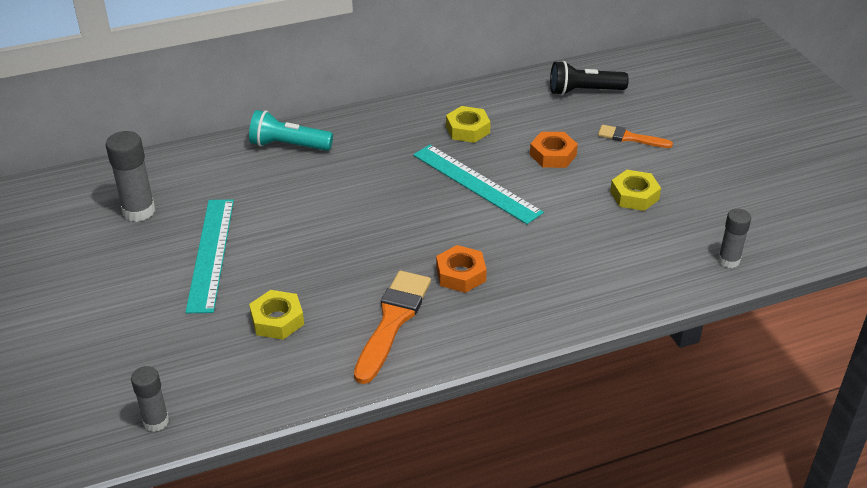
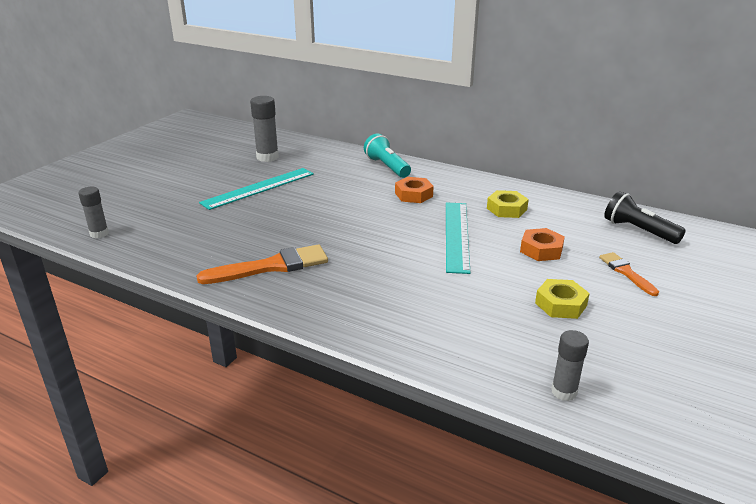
camera: 50 degrees right, 10 degrees down
(277, 320) = (225, 230): yellow nut -> none
(461, 274) = (352, 270): orange nut -> orange nut (413, 195)

